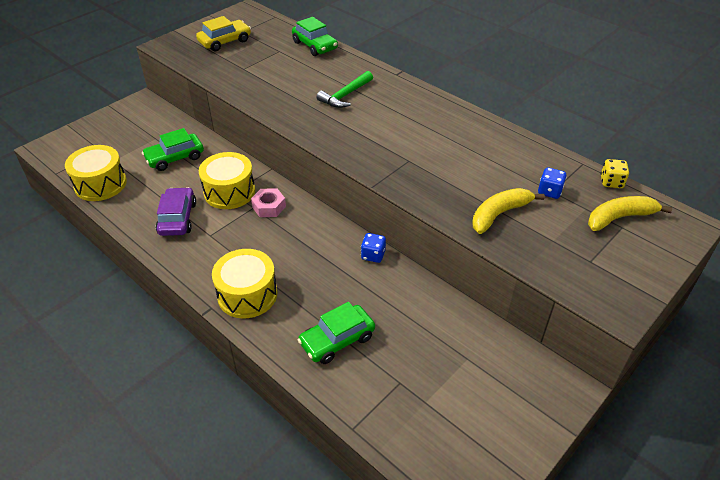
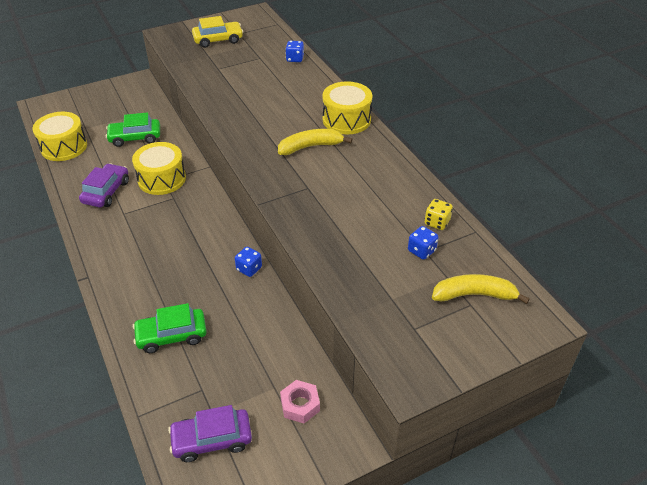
camera: 20 degrees right, 0 degrees up
(247, 294) = (122, 274): yellow drum -> yellow drum (346, 119)
(269, 207) = (186, 201): pink nut -> pink nut (300, 405)
(315, 45) = (295, 59): green car -> blue dice
(345, 95) = (291, 112): green hammer -> none
(440, 426) = (212, 440): none -> purple car
(499, 214) = (357, 260): yellow banana -> yellow banana (310, 147)
(611, 182) = (491, 257): yellow dice -> yellow dice (437, 222)

